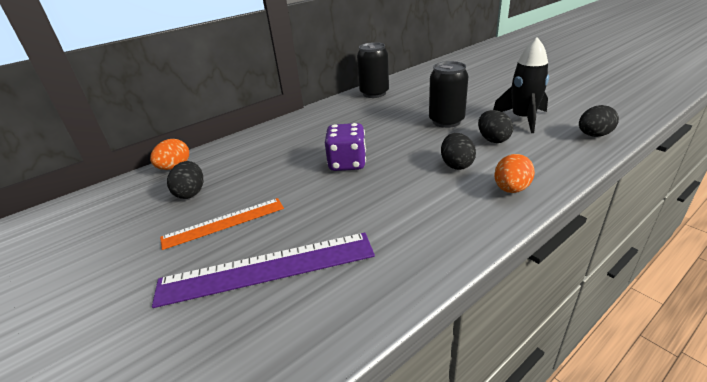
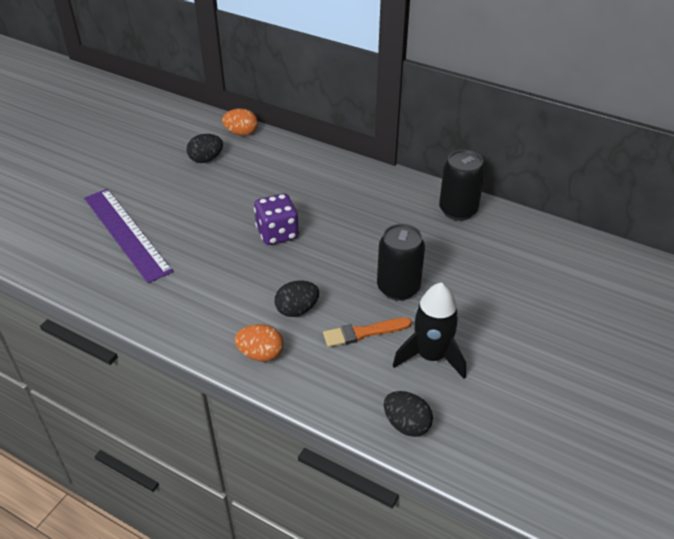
camera: 65 degrees right, 10 degrees up
(224, 223) = (171, 193): orange ruler -> none
(493, 139) = (363, 333): black egg -> orange brush

